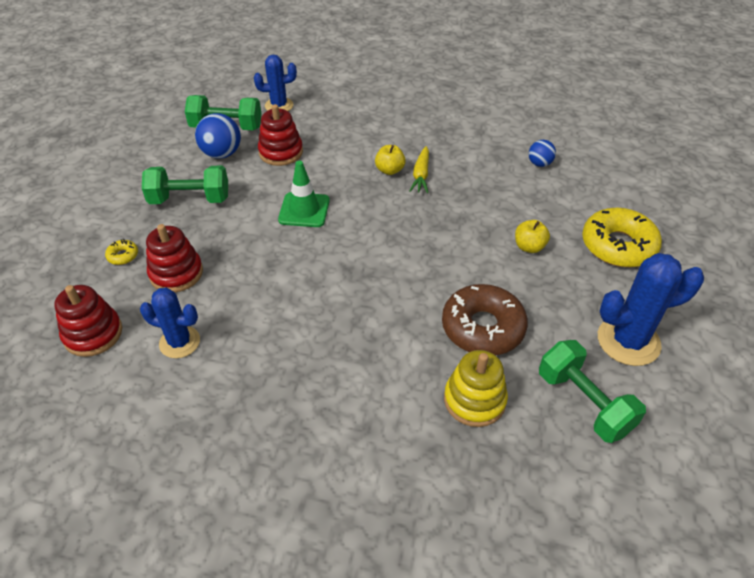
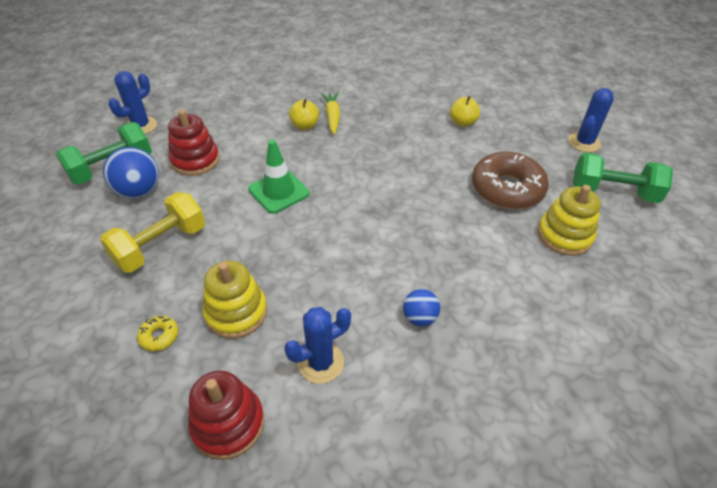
camera: 45 degrees left, 0 degrees up
(176, 273) = (236, 312): red stacking toy -> yellow stacking toy
(190, 199) = (161, 246): green dumbbell -> yellow dumbbell
(421, 175) = (332, 117): yellow carrot -> yellow carrot turned 150 degrees counterclockwise
(539, 164) = (398, 68): blue ball -> blue ball (419, 318)
(618, 246) = (506, 92): yellow donut -> none
(628, 341) = (584, 142): blue cactus -> blue cactus, size x0.65

